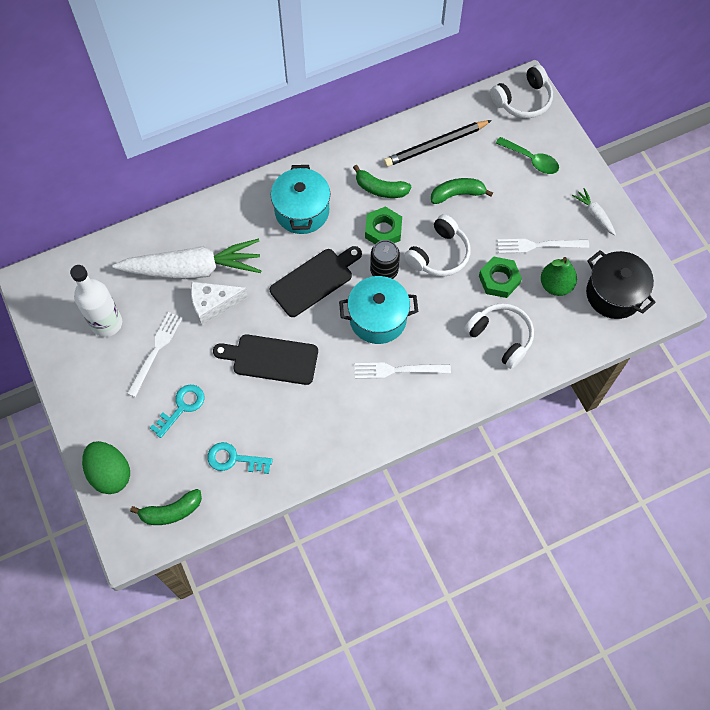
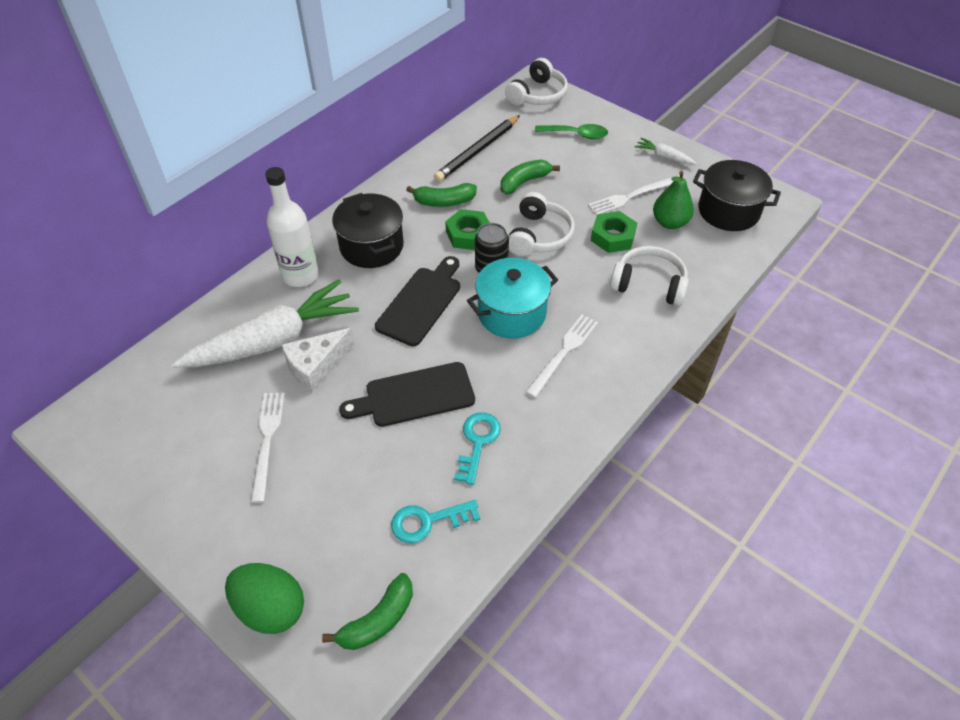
camera: 25 degrees left, 15 degrees down
(107, 323) = (189, 434): white bottle -> white bottle (300, 275)
(181, 407) = (331, 489): turquoise key -> turquoise key (477, 442)
(302, 211) = (371, 246): turquoise pot -> black pot
(398, 370) = (563, 353): white fork -> white fork turned 150 degrees clockwise

